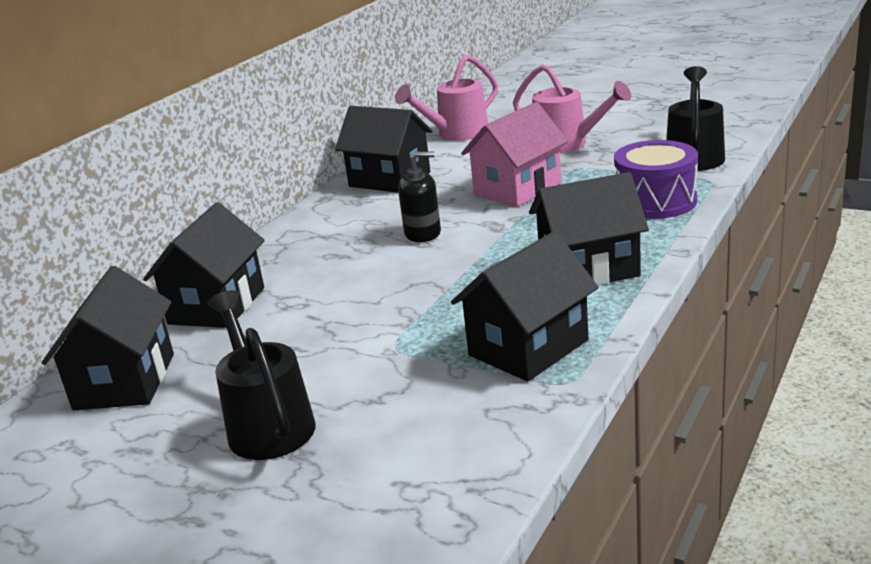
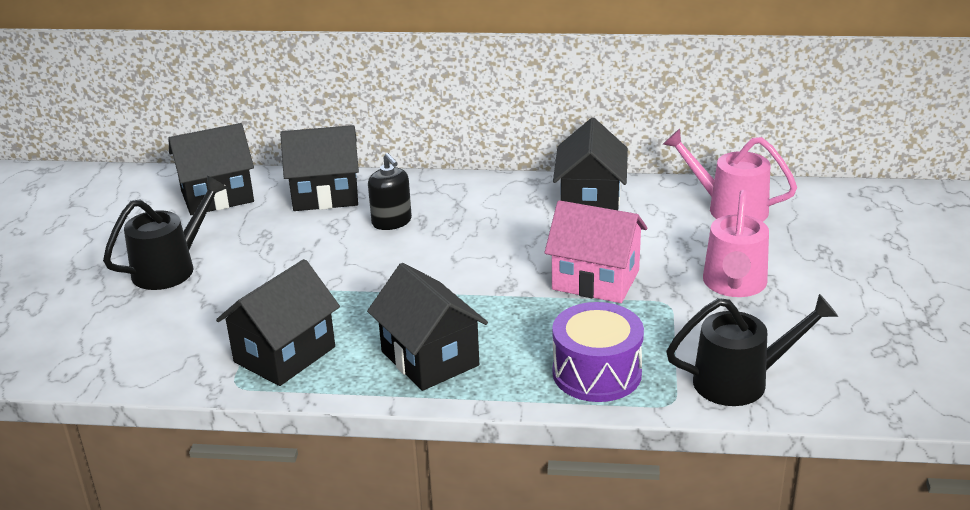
camera: 65 degrees right, 5 degrees up
(423, 233) = (476, 252): black soap dispenser -> black soap dispenser (391, 222)
(528, 348) = (284, 354): black house -> black house turned 75 degrees counterclockwise

